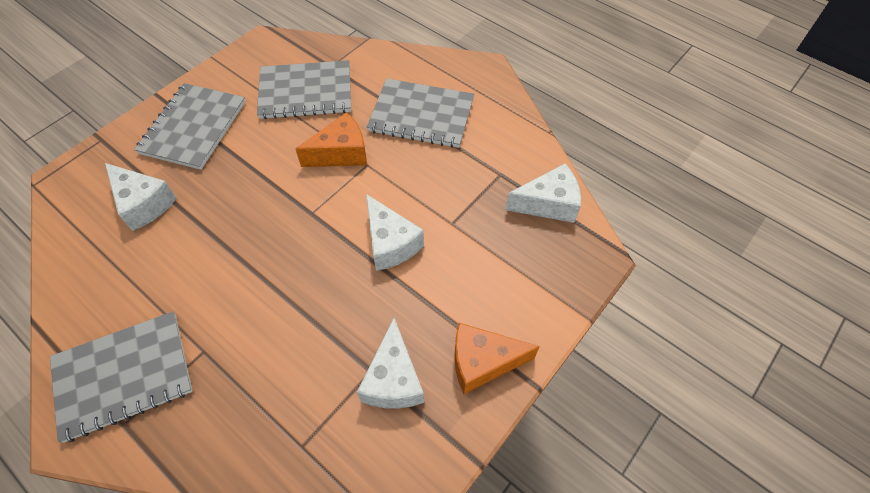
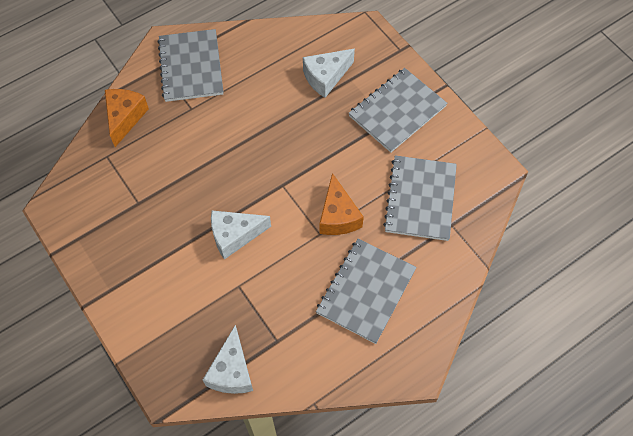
camera: 105 degrees right, 5 degrees up
(193, 127) = (397, 111): grey notebook -> grey notebook turned 75 degrees counterclockwise
(393, 379) = (127, 215): white cheese -> none
(482, 362) = (115, 275): orange cheese -> orange cheese (125, 118)

